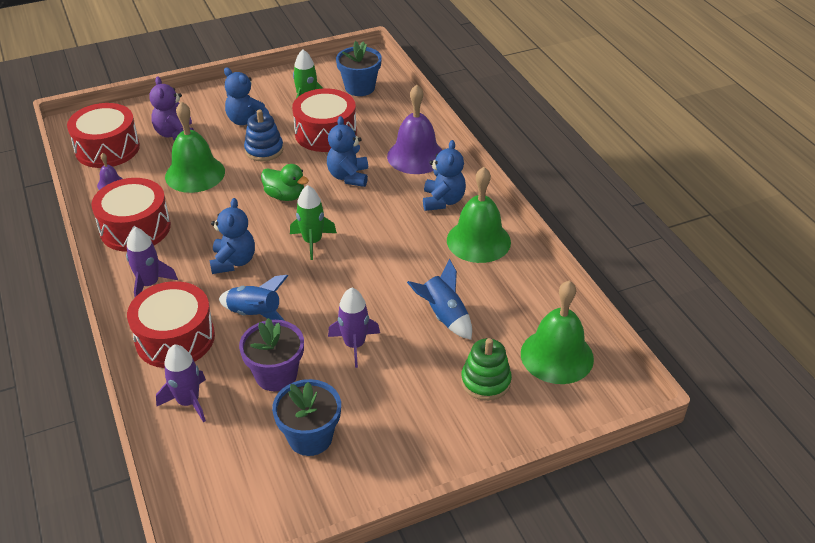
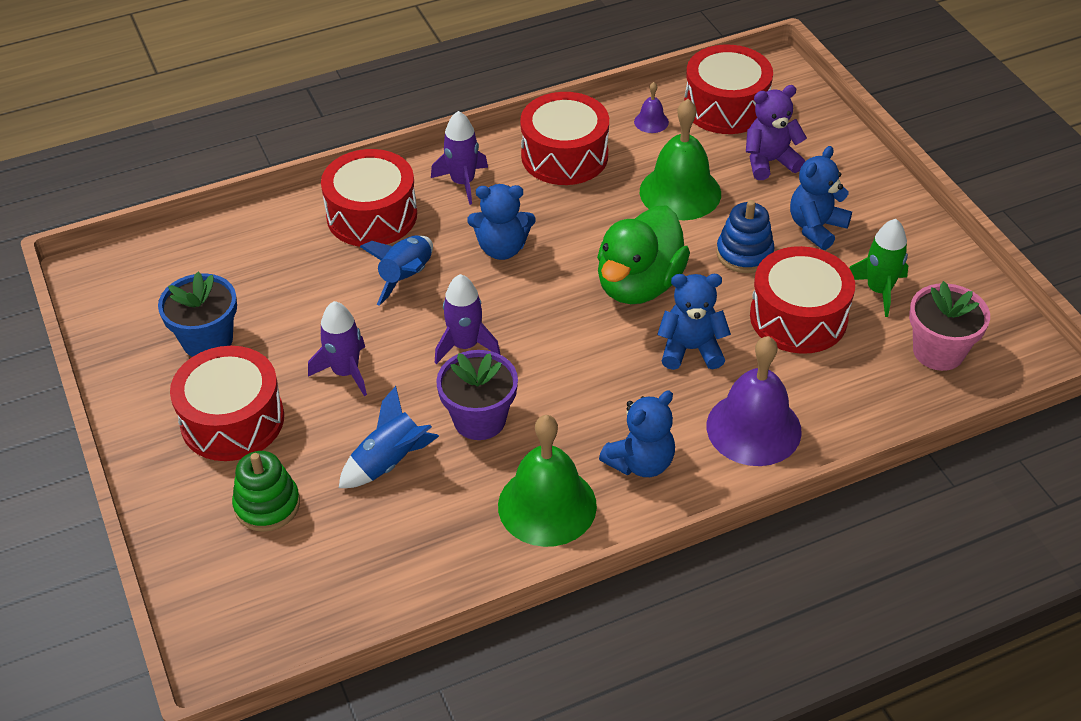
camera: 90 degrees right, 5 degrees up
(188, 401) = (275, 238): purple rocket -> purple rocket (465, 345)
(276, 375) = (304, 304): purple flower pot -> purple flower pot (479, 419)
(285, 196) = (639, 284): green duck -> green duck, size x1.72
(312, 241) = (542, 320): green rocket -> none
(360, 88) = (938, 351): blue flower pot -> pink flower pot
(401, 411) = (232, 420): none -> red drum
(443, 201) = (640, 462): blue teddy bear -> blue teddy bear turned 45 degrees counterclockwise
(557, 356) = (303, 588): green bell -> none

